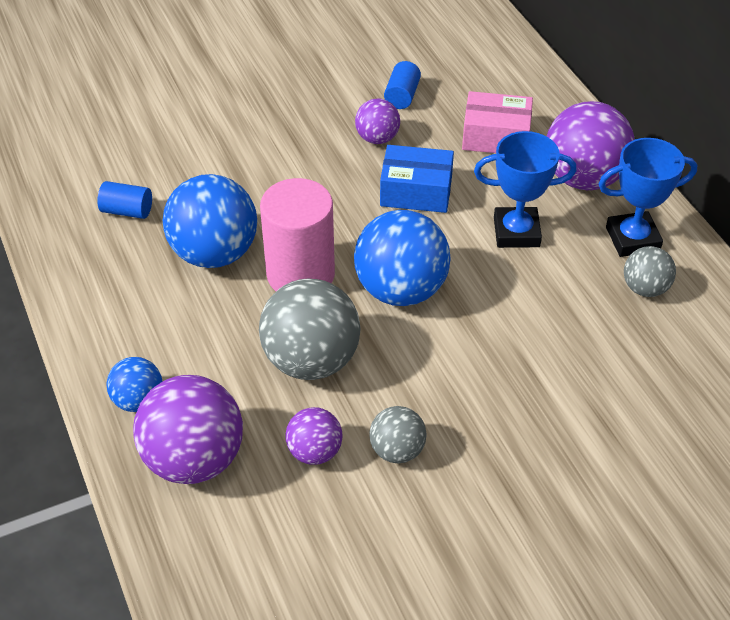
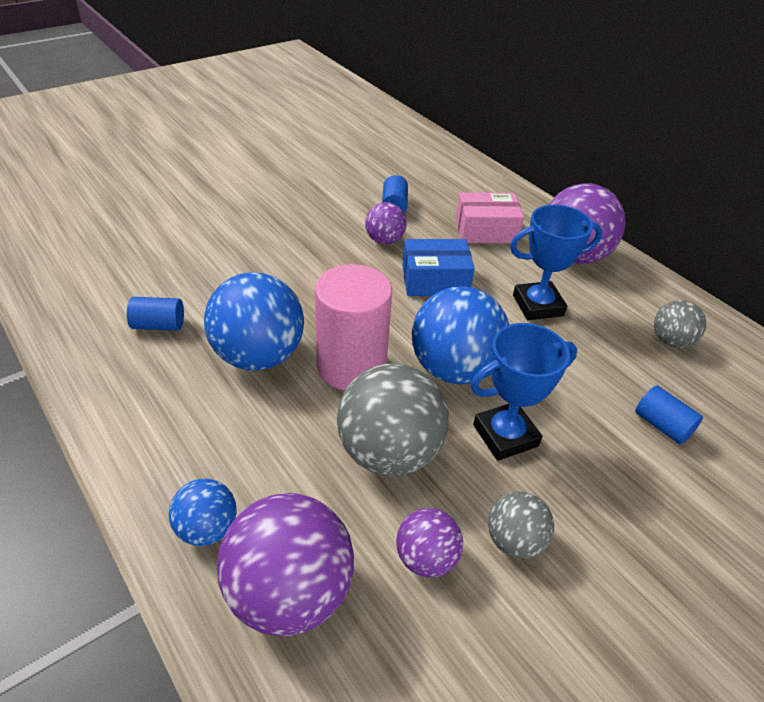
camera: 15 degrees left, 5 degrees down
(588, 372) = (662, 425): none -> blue cylinder
(632, 239) = (638, 300): blue trophy -> blue trophy (505, 435)

